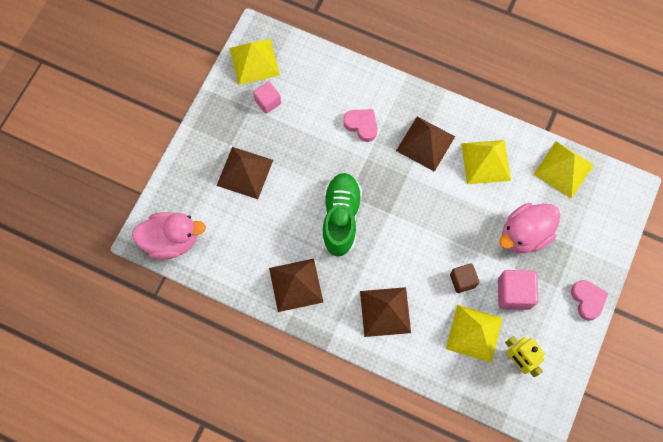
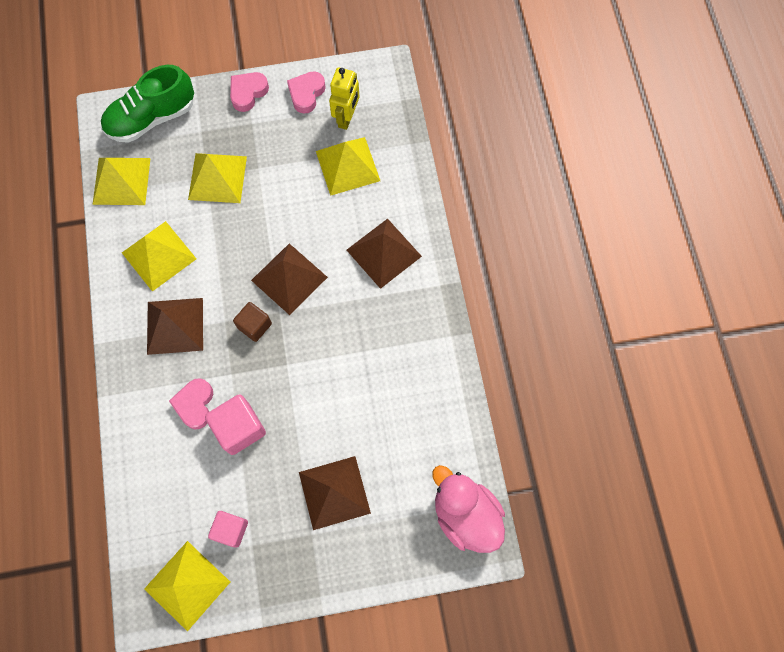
camera: 125 degrees left, 0 degrees up
(296, 285) = (418, 352): brown pyramid -> brown pyramid (289, 278)
(341, 218) = (316, 356): green shoe -> green shoe (152, 118)
(462, 280) = (303, 204): brown cube -> brown cube (254, 326)
(514, 293) = (284, 154): pink cube -> pink cube (239, 428)
(524, 235) = (217, 177): pink duck -> yellow pyramid
(559, 343) = (306, 94): none -> pink heart

